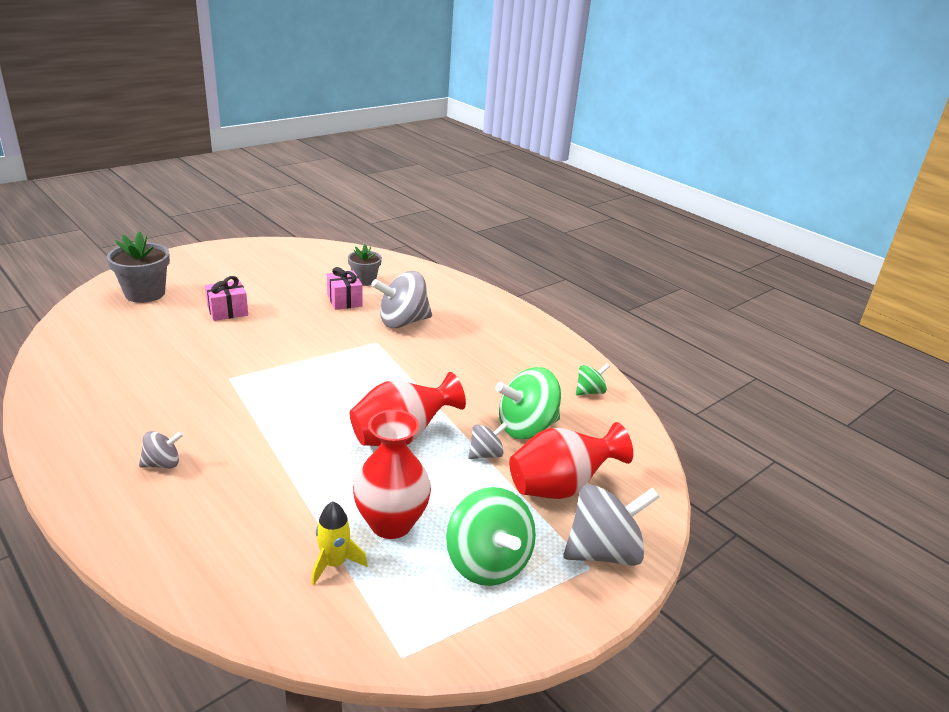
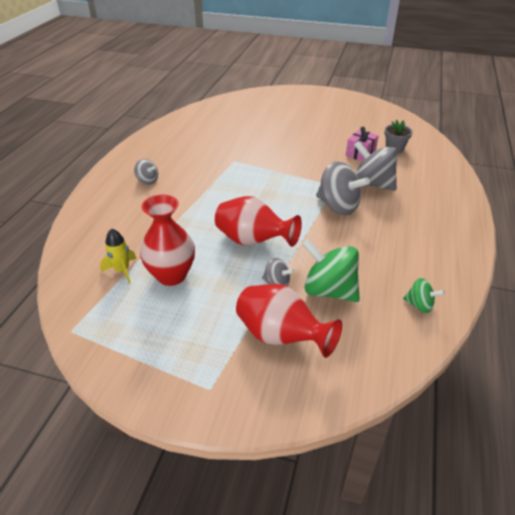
camera: 60 degrees right, 10 degrees up
(145, 293) = (270, 103): grey flower pot -> none
(228, 311) = (290, 129): pink gift -> none
(487, 563) = (171, 333): green spinning top -> none
(603, 552) = (232, 390): grey spinning top -> grey spinning top (338, 206)

